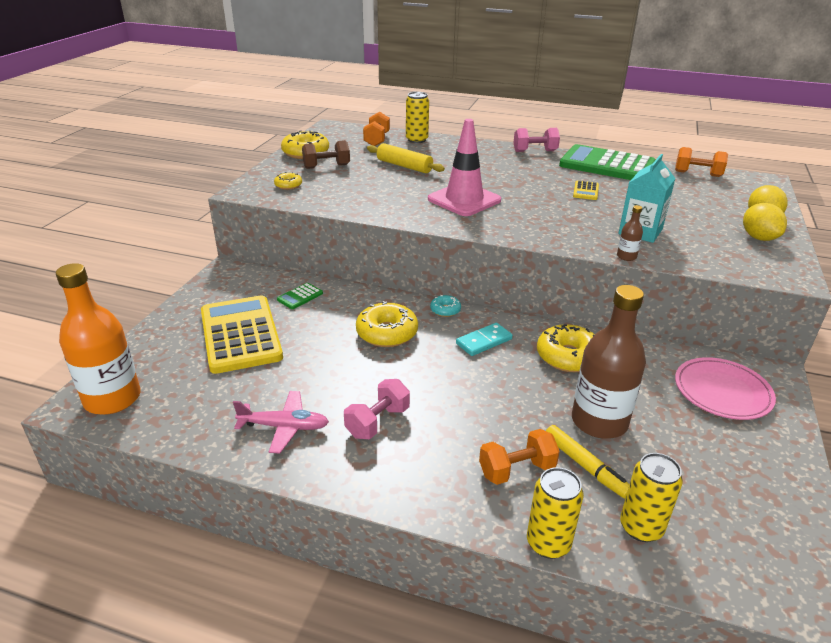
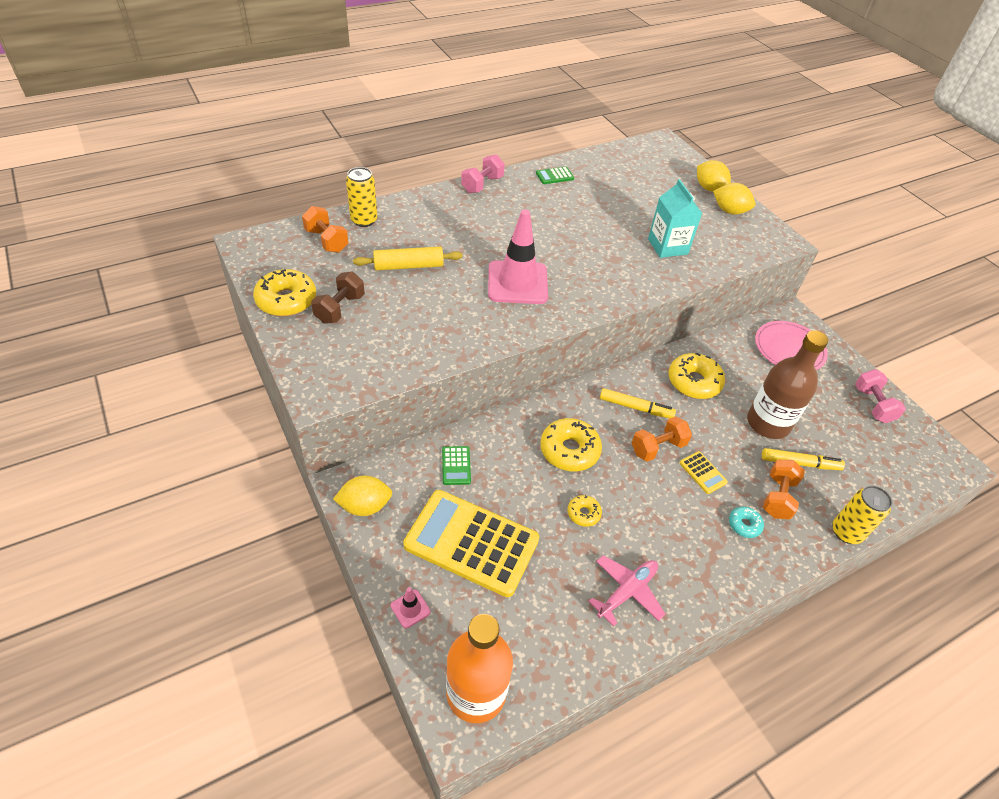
camera: 50 degrees left, 15 degrees up
(156, 339) = (410, 609): none -> pink traffic cone
(219, 283) = (365, 506): none -> yellow lemon
(288, 185) = (347, 358): yellow donut -> yellow donut (583, 513)
(377, 422) = (670, 533): pink dumbbell -> pink dumbbell (873, 405)
(445, 310) = (575, 396): turquoise donut -> turquoise donut (744, 525)
(484, 341) = (635, 407): turquoise domino -> yellow marker
(585, 191) = (581, 218): yellow calculator -> yellow calculator (702, 473)
(607, 165) = (554, 176): green calculator -> green calculator, size x0.40
(626, 256) = (692, 280): brown bottle -> none
(641, 527) = (864, 482): yellow can -> none
(697, 174) = (620, 155): orange dumbbell -> orange dumbbell (658, 447)

